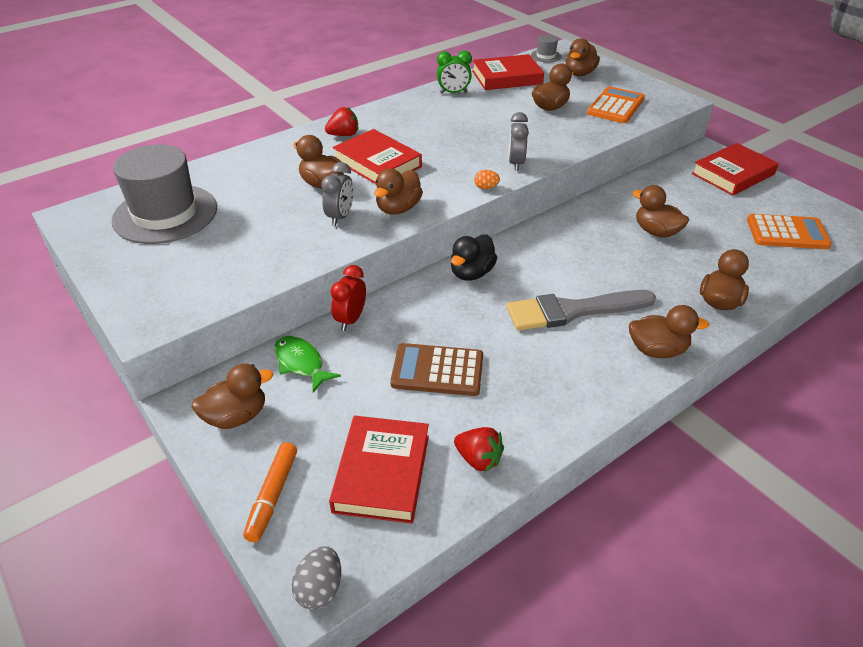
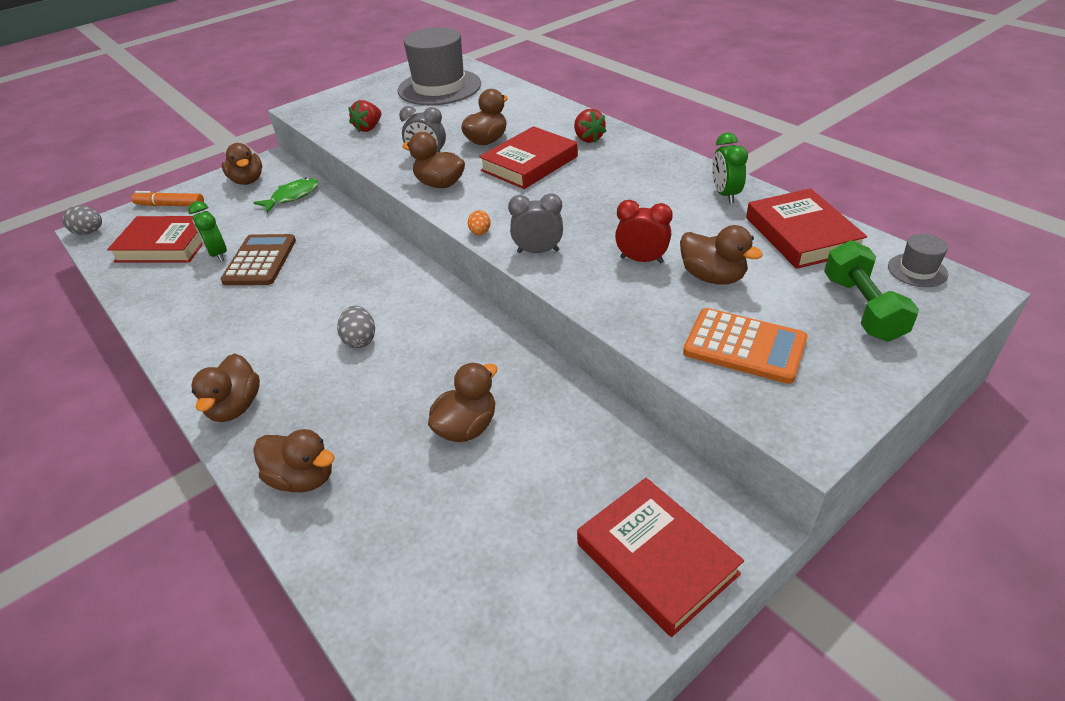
camera: 90 degrees right, 0 degrees up
(351, 319) = (338, 211): red clock -> red clock (641, 260)
(416, 411) = (218, 254): none -> green clock
(471, 273) = (394, 271): black duck -> none
(478, 459) = (153, 288): red strawberry -> red strawberry (368, 128)
(569, 286) = (360, 340): none -> grey egg
(573, 311) = (317, 342): grey brush -> none
(579, 73) = (862, 308): brown duck -> green dumbbell
(787, 233) = (460, 608): orange calculator -> none

